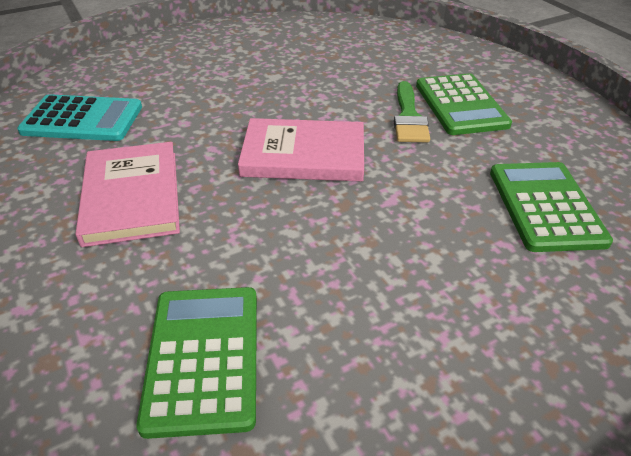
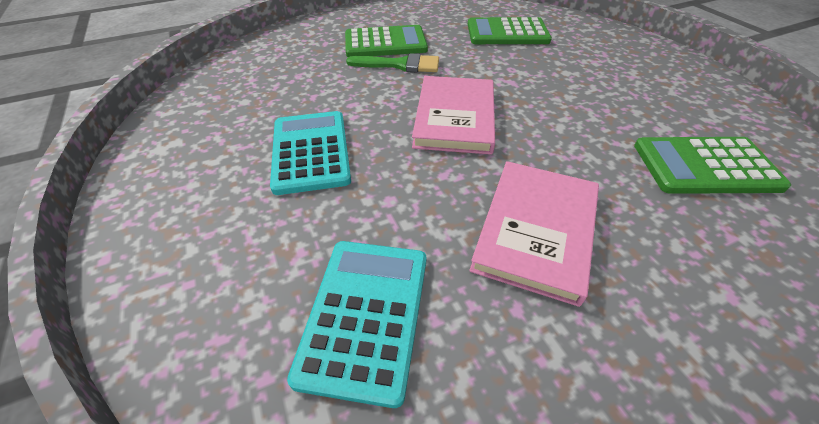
camera: 85 degrees left, 5 degrees up
(132, 196) = (536, 230): pink book -> pink book turned 60 degrees counterclockwise
(248, 83) = (310, 152): none -> turquoise calculator

